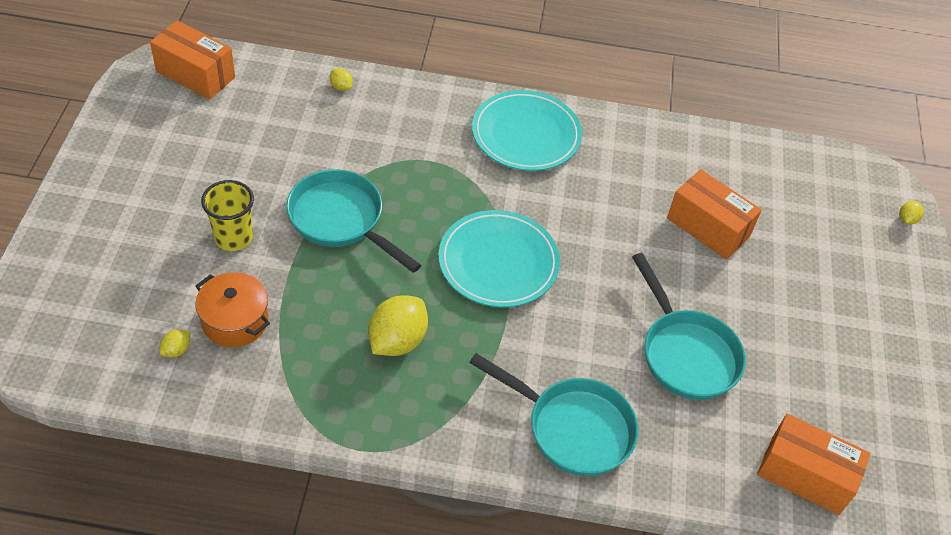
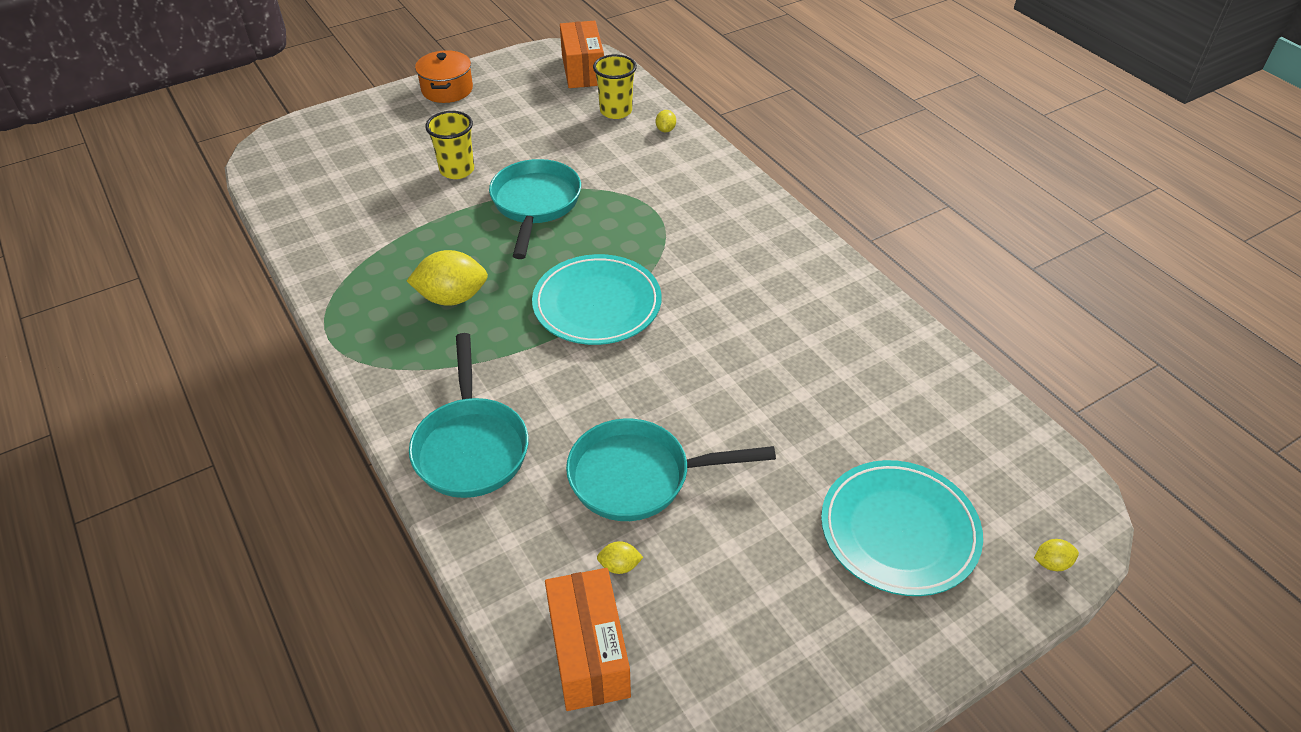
camera: 55 degrees right, 5 degrees down
(176, 350) = (330, 206): yellow lemon -> yellow lemon (619, 566)
(235, 321) = (383, 214): orange pot -> orange pot (447, 89)
(280, 95) = (616, 111): none -> yellow cup
(526, 135) = (757, 241): turquoise plate -> turquoise plate (899, 531)
(686, 353) = (639, 477): turquoise pan -> turquoise pan turned 60 degrees clockwise
(708, 227) = (813, 409): orange box -> none

